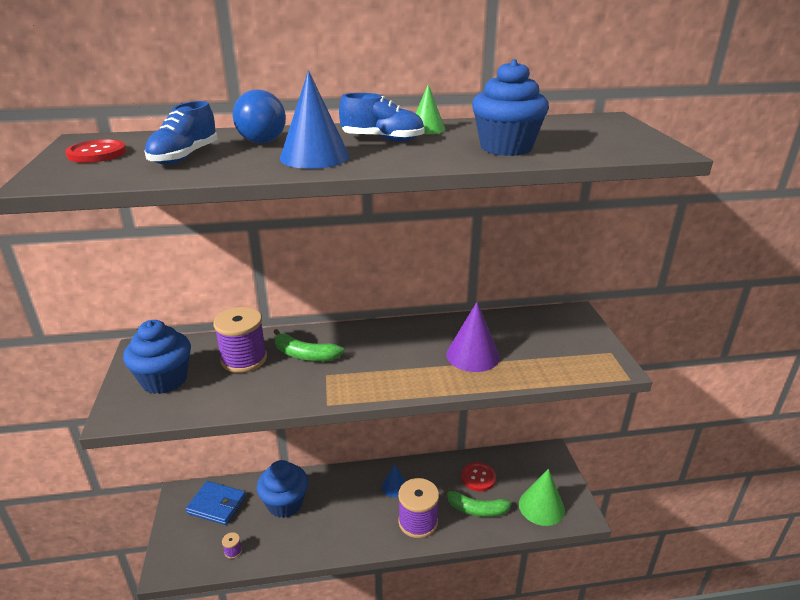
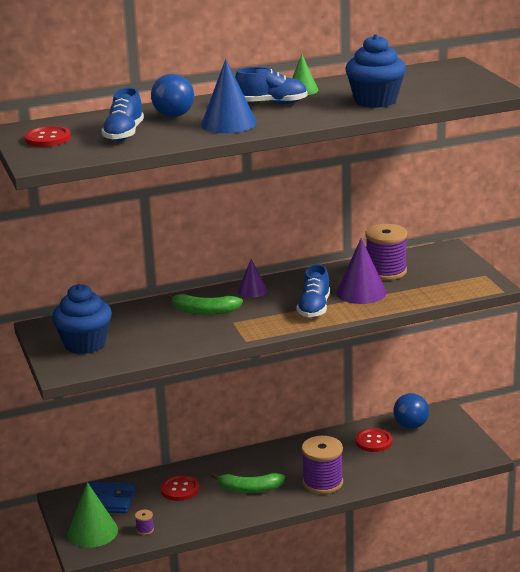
camera: 10 degrees left, 5 degrees down
(244, 359) = (148, 321): purple spool -> purple spool (386, 271)
(285, 503) = (180, 489): blue cupcake -> red button
(363, 336) = (252, 290): none -> purple cone
(394, 486) = (289, 460): blue cone -> none
(417, 369) = (314, 308): none -> blue shoe
(476, 509) = (378, 465): green banana -> green banana (249, 489)
(517, 464) = (410, 426): none -> blue ball
(541, 506) = (443, 454): green cone -> green cone (93, 532)

